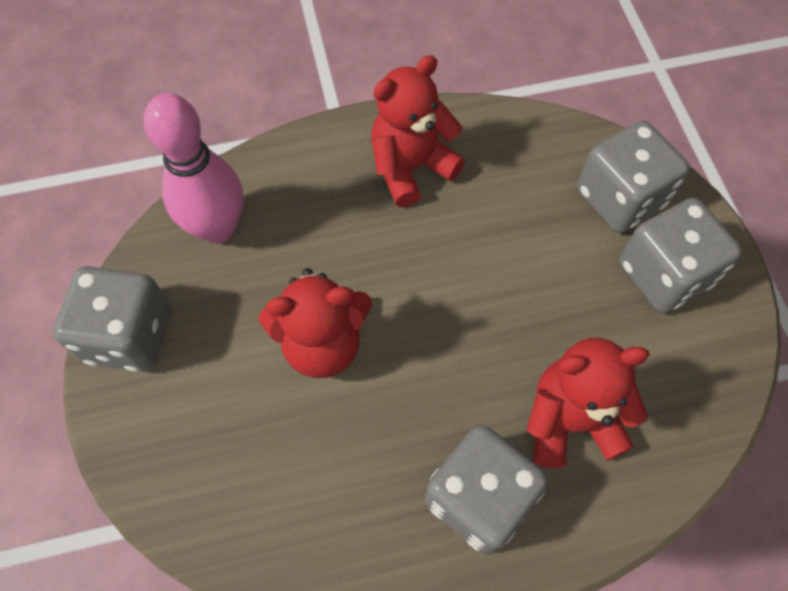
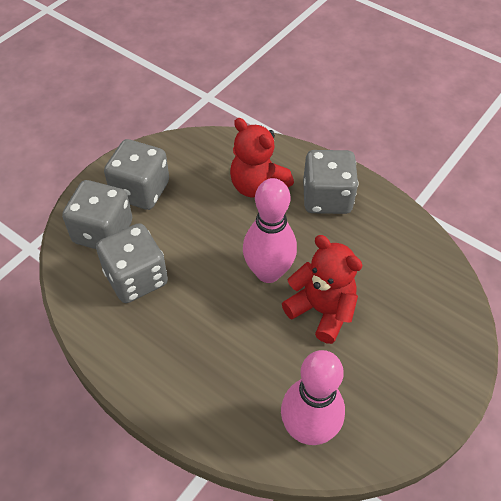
camera: 130 degrees left, 10 degrees down
(129, 335) = (417, 414): grey dice -> grey dice (136, 278)
(411, 167) = (166, 349): red teddy bear -> none
(421, 327) = (268, 272): none -> pink bowling pin

